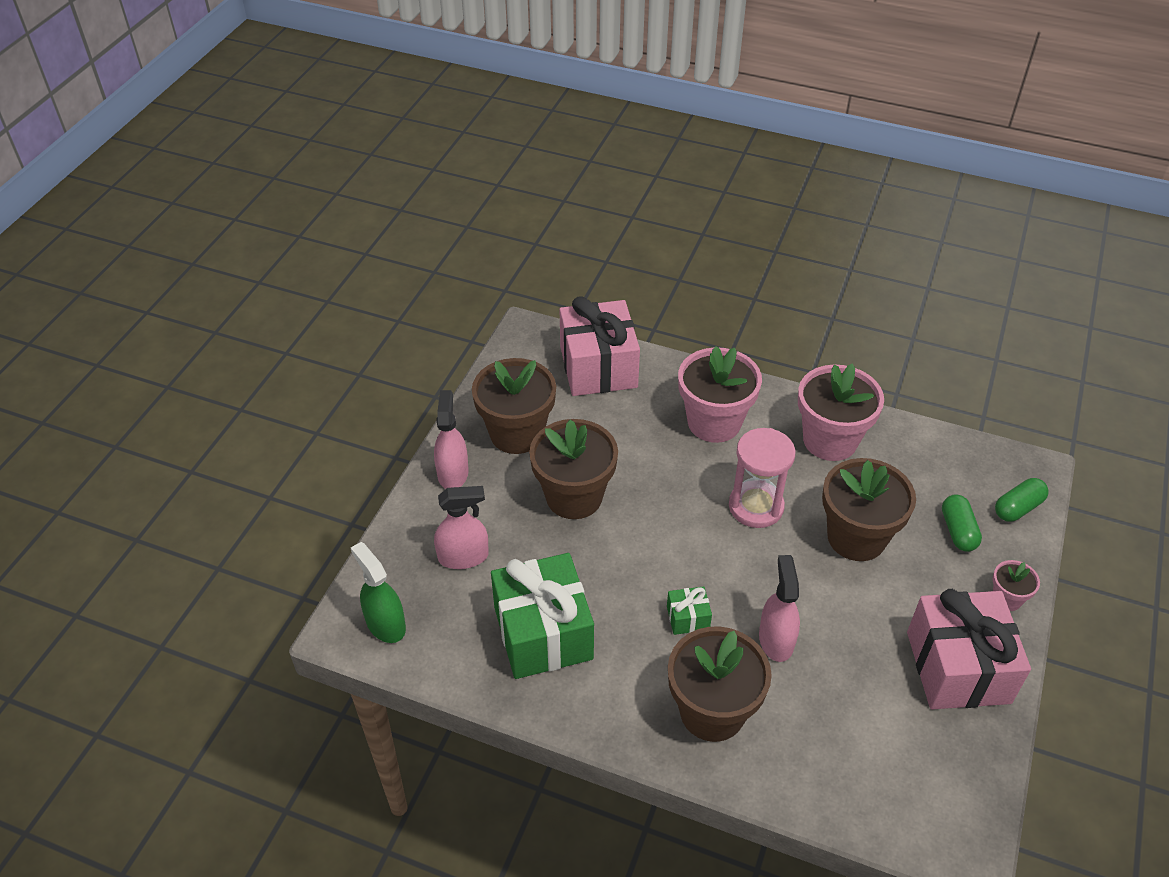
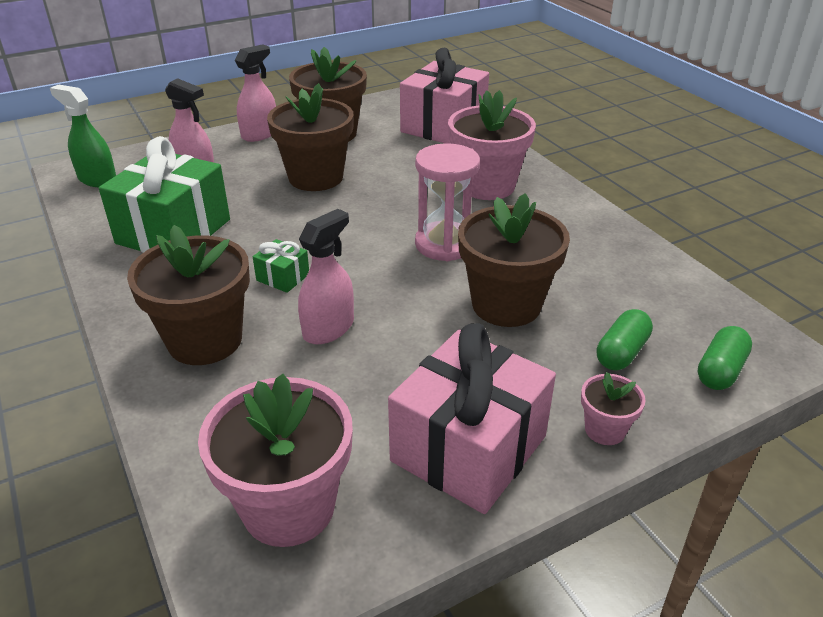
camera: 40 degrees right, 10 degrees down
(385, 624) = (97, 179): green spray bottle -> green spray bottle turned 60 degrees counterclockwise
(830, 440) = (576, 237): pink flower pot -> pink flower pot (288, 507)
(1017, 508) = (720, 370): green capsule -> green capsule turned 60 degrees counterclockwise

